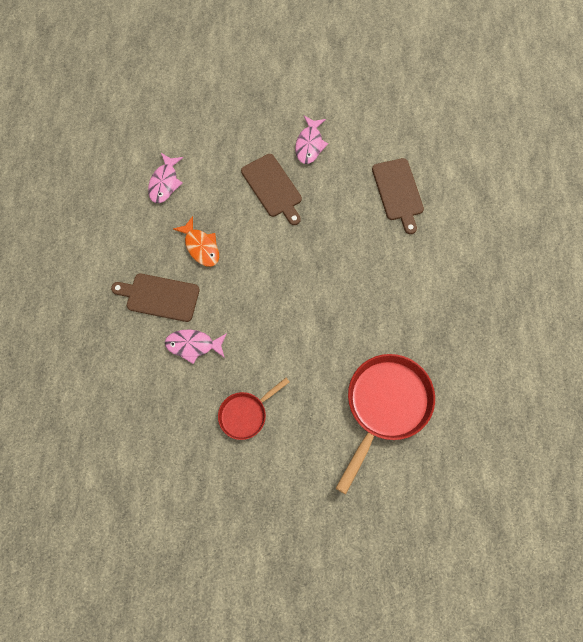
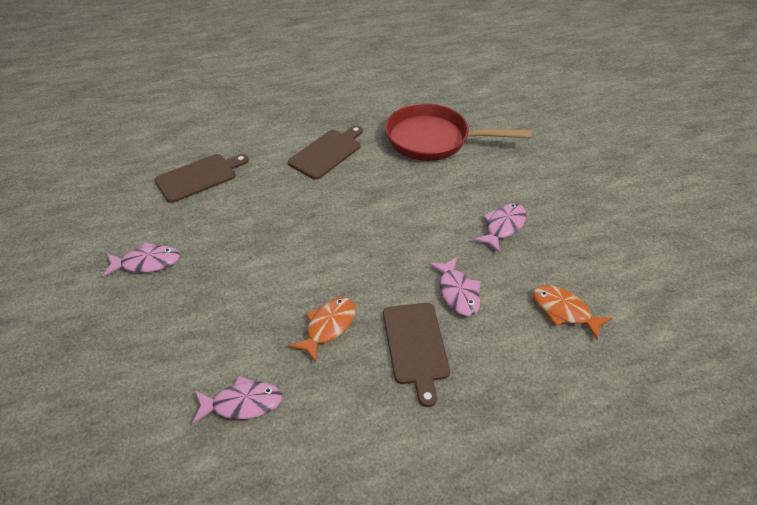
camera: 110 degrees left, 25 degrees down
(142, 415) = (564, 311): none -> orange fish
(246, 414) = (503, 227): red pan -> pink fish
(273, 188) = (220, 280): brown cutting board -> brown cutting board (327, 153)

